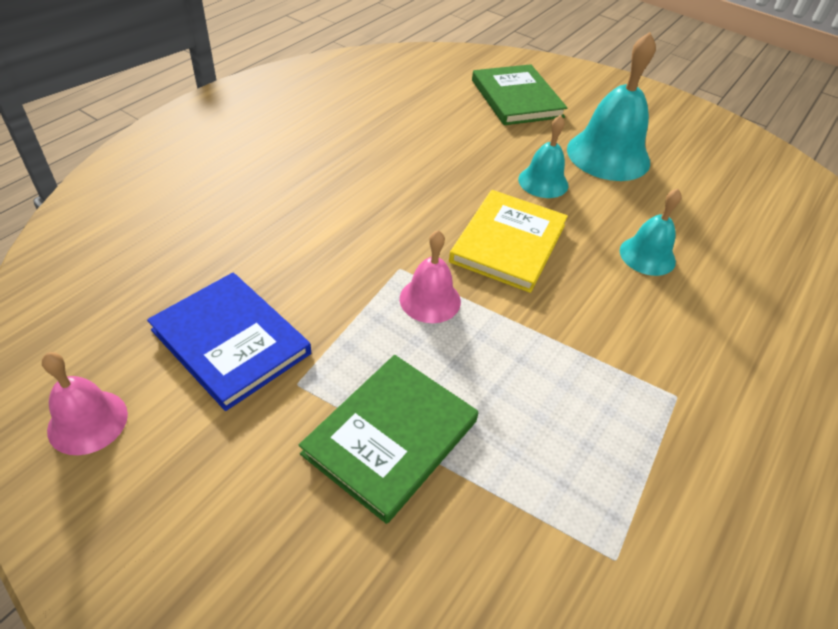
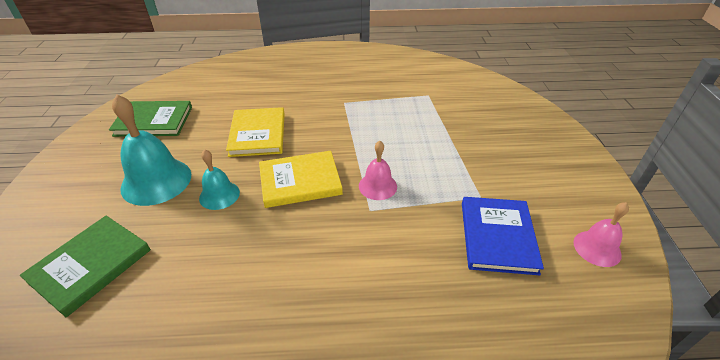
camera: 125 degrees left, 5 degrees down
(390, 437) = (460, 156): green book -> green book (153, 121)
(647, 255) = (257, 134): turquoise bell -> yellow book

